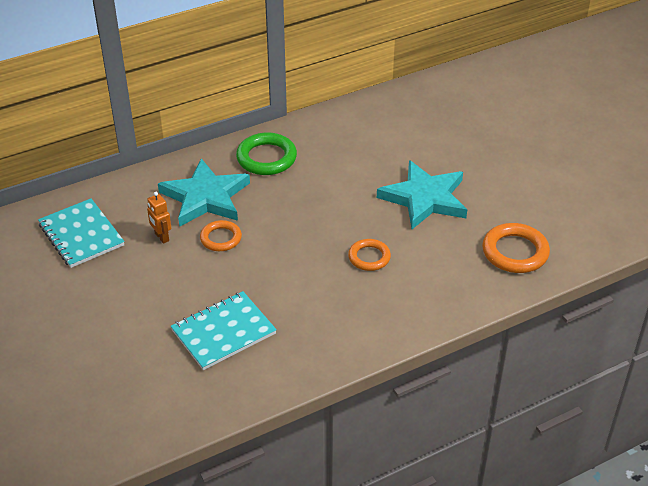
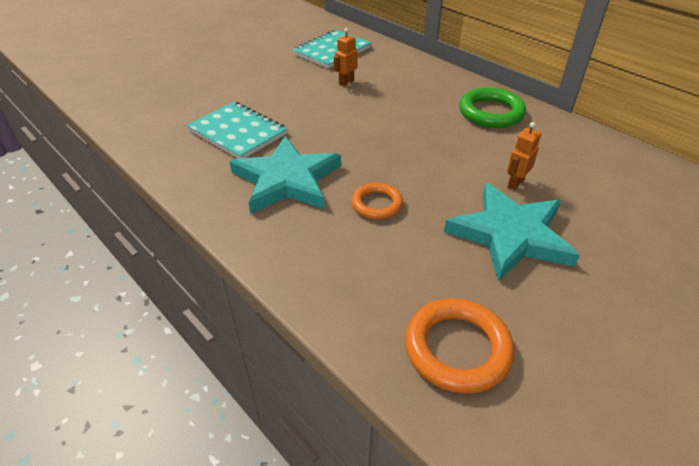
camera: 75 degrees right, 0 degrees up
(205, 197) = (410, 92): turquoise star -> turquoise star (287, 180)
(221, 238) = (359, 109): orange ring -> none
(370, 177) = (515, 183): none -> orange robot

